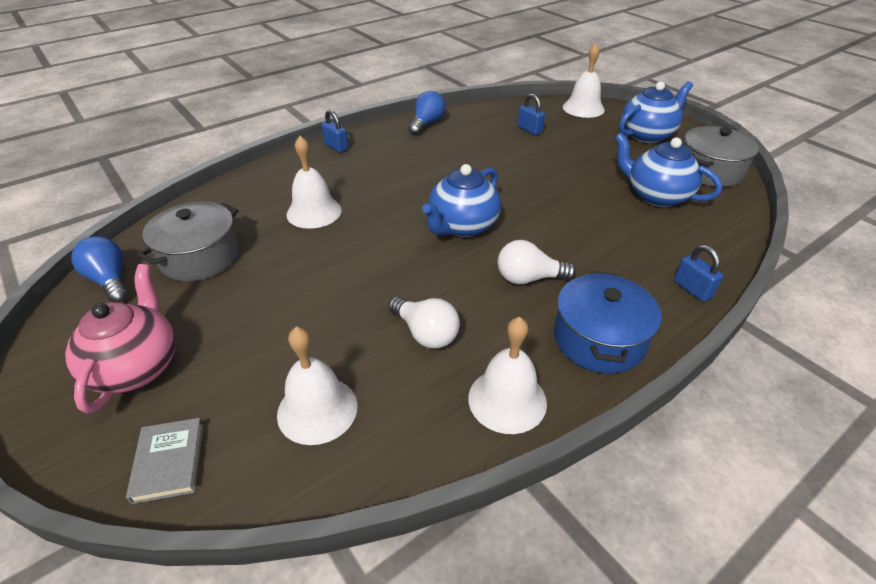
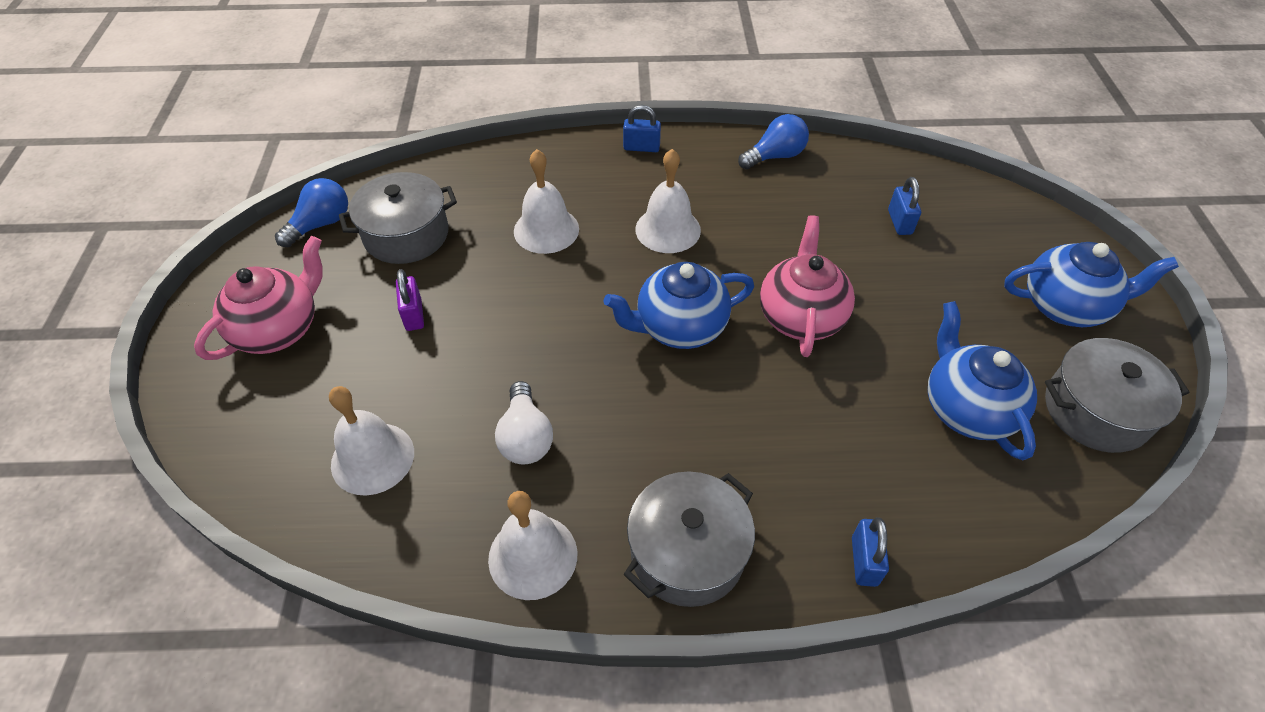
camera: 35 degrees right, 10 degrees up
(110, 281) = (321, 224): blue light bulb -> blue light bulb turned 45 degrees clockwise
(169, 462) = (239, 435): grey book -> none
(258, 302) = (414, 315): none -> purple padlock
(336, 146) = (641, 147): blue padlock -> blue padlock turned 75 degrees counterclockwise
(526, 191) = (801, 316): none -> pink teapot
(529, 278) = (687, 434): white light bulb -> none
(583, 108) = (1016, 218): white bell -> white bell (668, 229)
(599, 339) = (687, 552): blue pot -> grey pot

